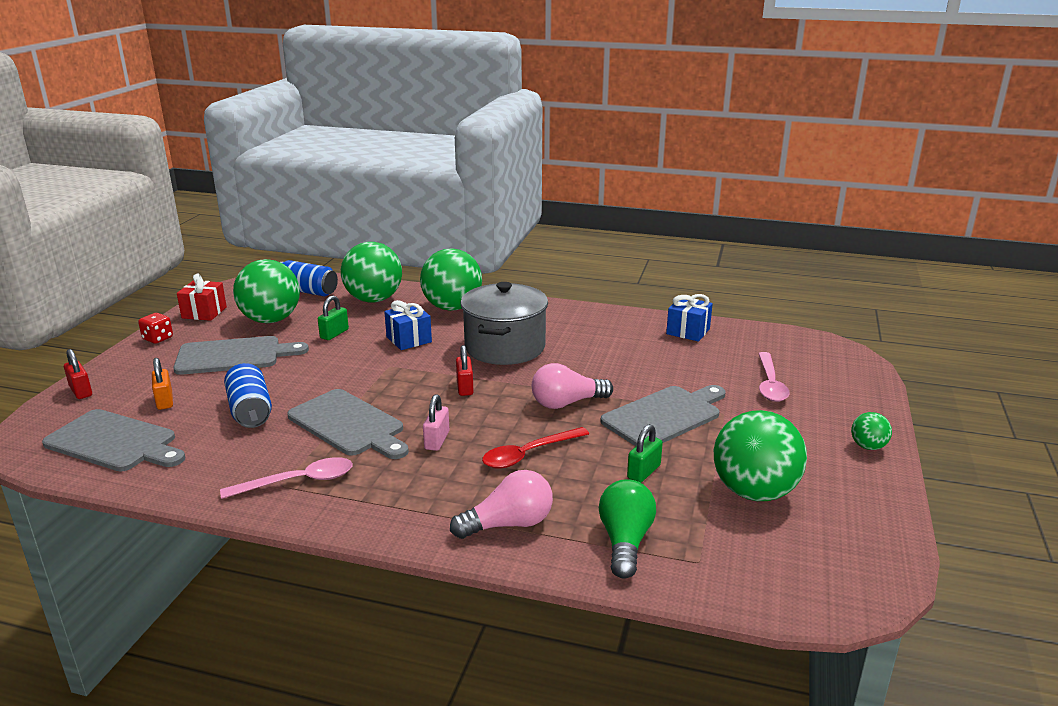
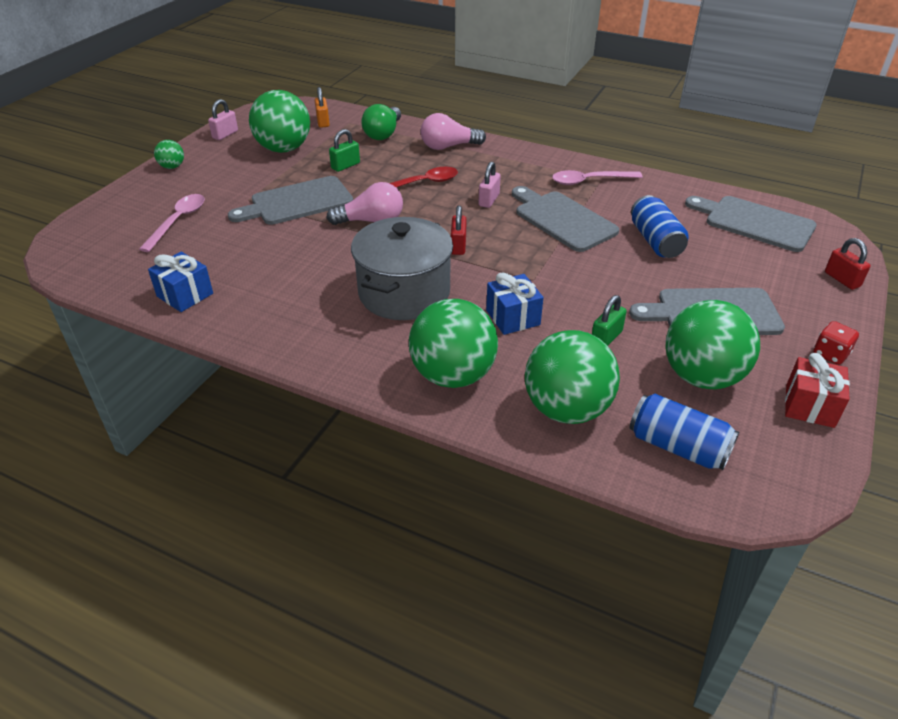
camera: 170 degrees left, 15 degrees up
(165, 401) = (745, 259): orange padlock -> orange padlock (323, 122)
(870, 510) = (225, 134): none -> pink padlock

